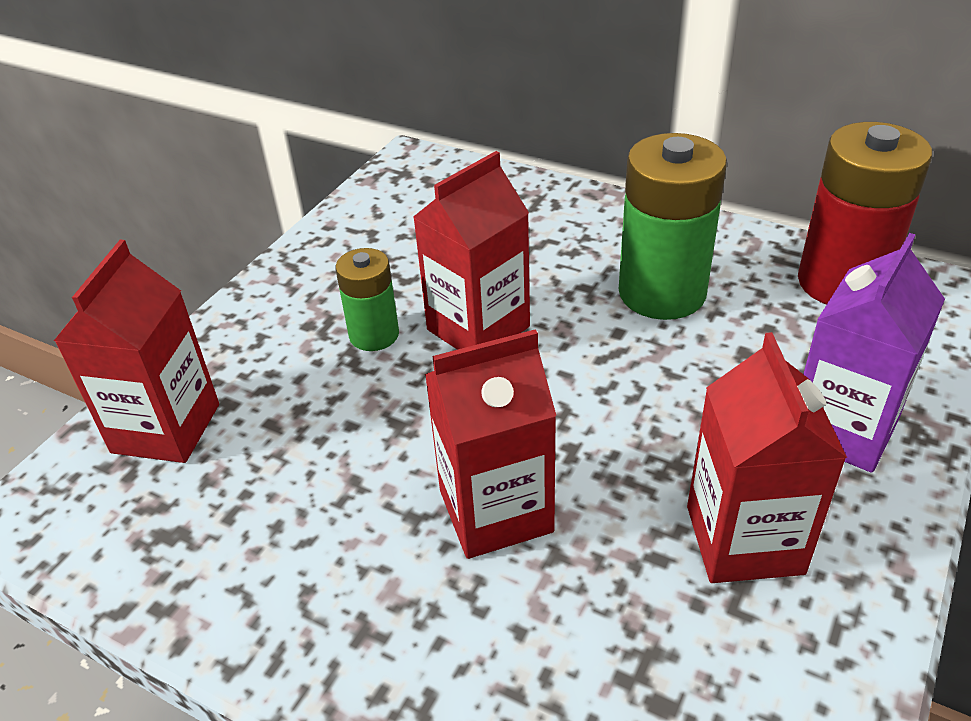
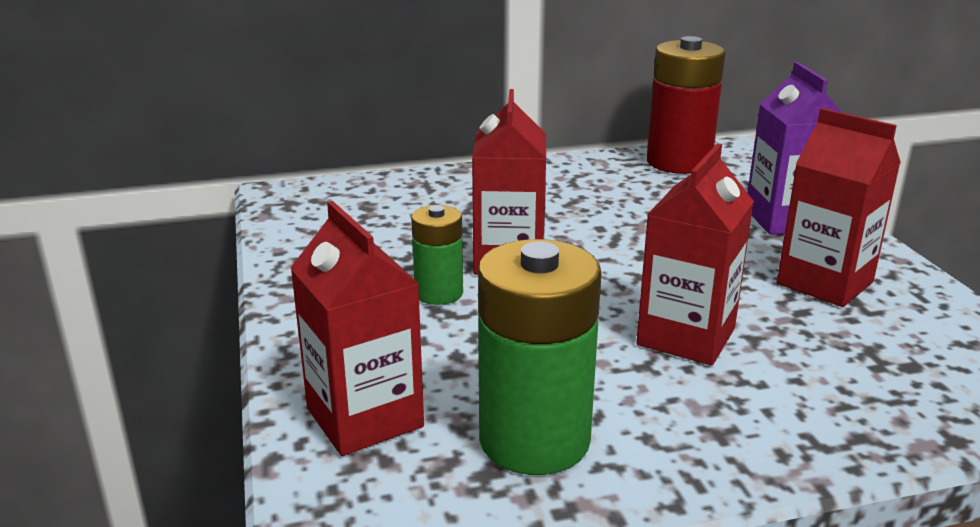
camera: 45 degrees left, 15 degrees down
(662, 293) = (592, 200): green battery -> green battery (534, 440)

